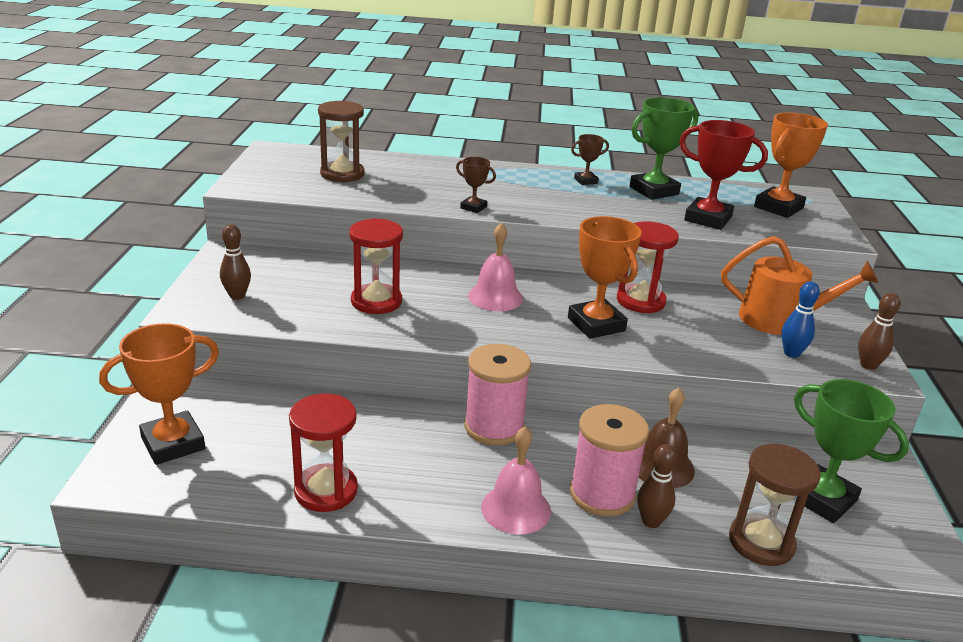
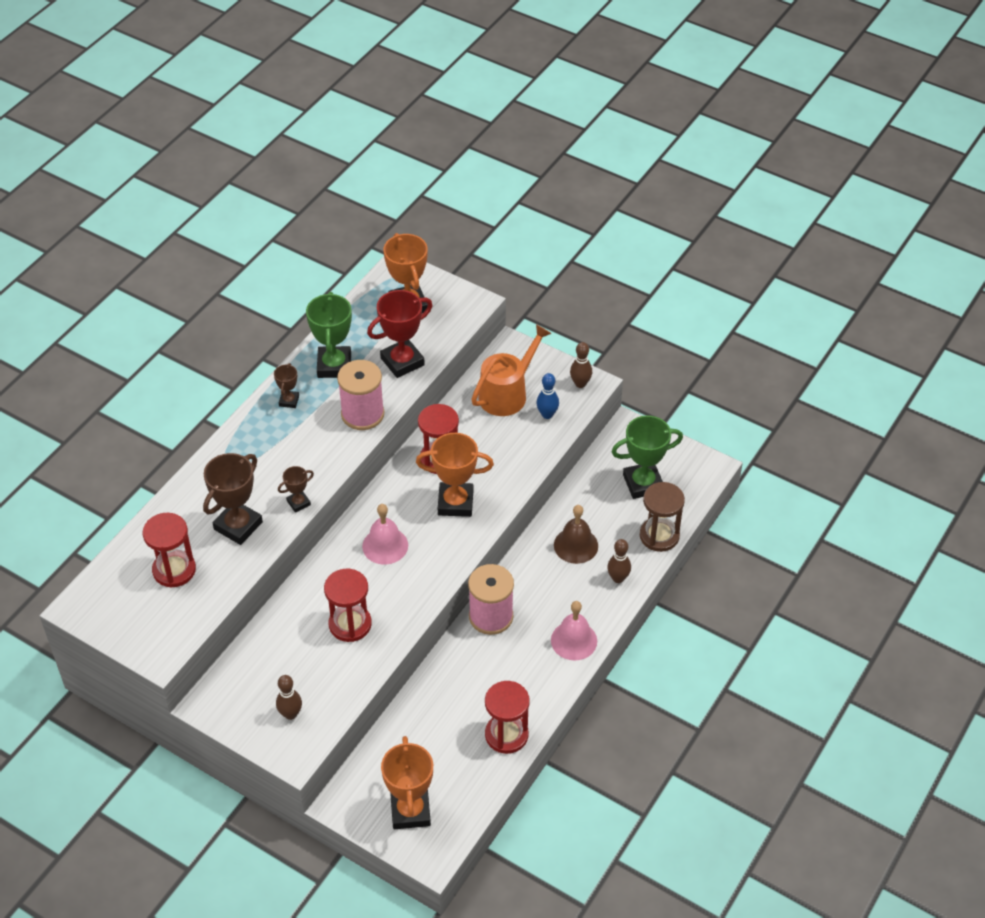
camera: 60 degrees left, 20 degrees up
(342, 174) = (174, 570): brown hourglass -> red hourglass
(418, 188) = (238, 526): none -> brown trophy
(602, 494) = (584, 590): pink spool -> pink spool (362, 414)

